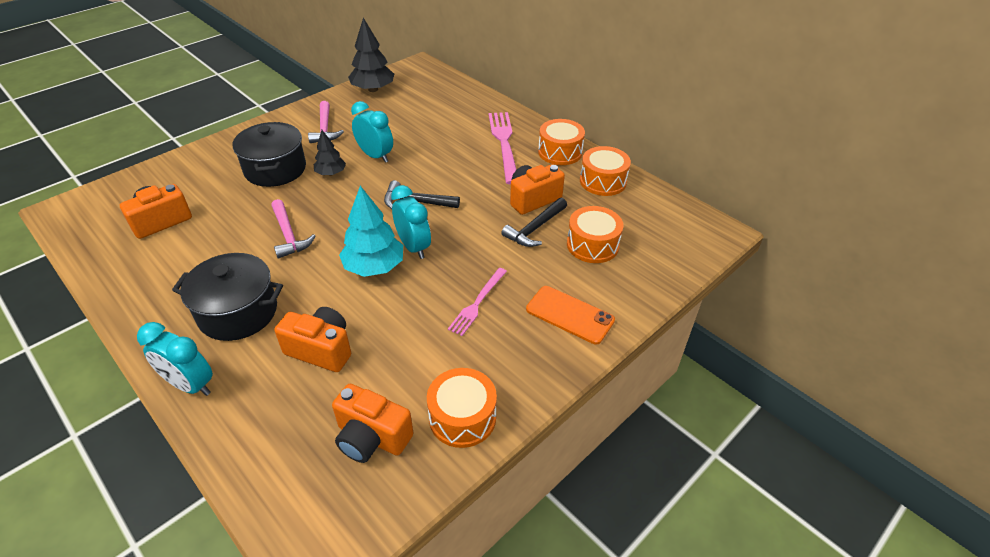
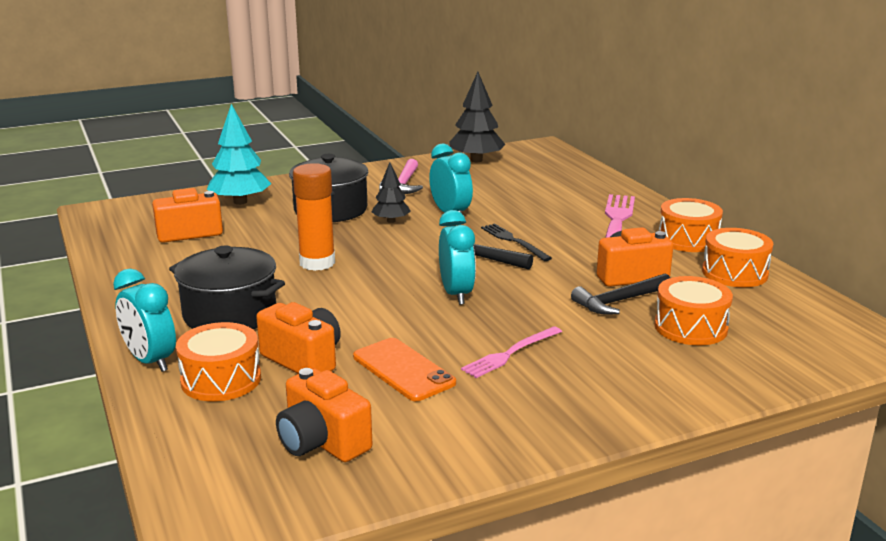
camera: 20 degrees right, 20 degrees down
(288, 235) = (317, 263): pink hammer -> orange glue stick
(374, 267) = (400, 303): turquoise tree -> turquoise tree (240, 202)
(436, 178) = (513, 241): none -> black fork
(462, 417) = (439, 447): orange drum -> orange drum (221, 380)
(569, 315) = (626, 384): orange phone -> orange phone (403, 370)

